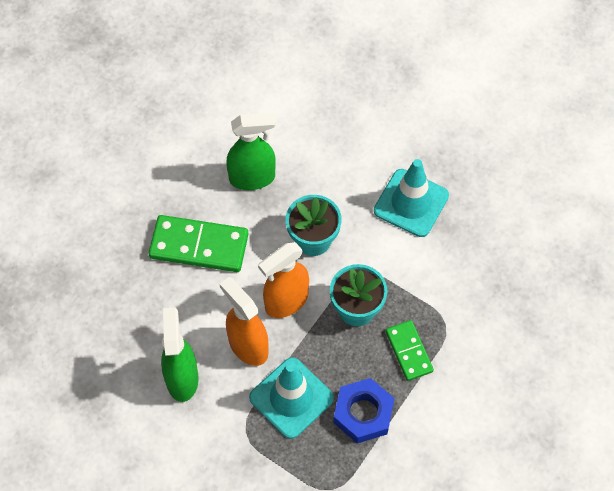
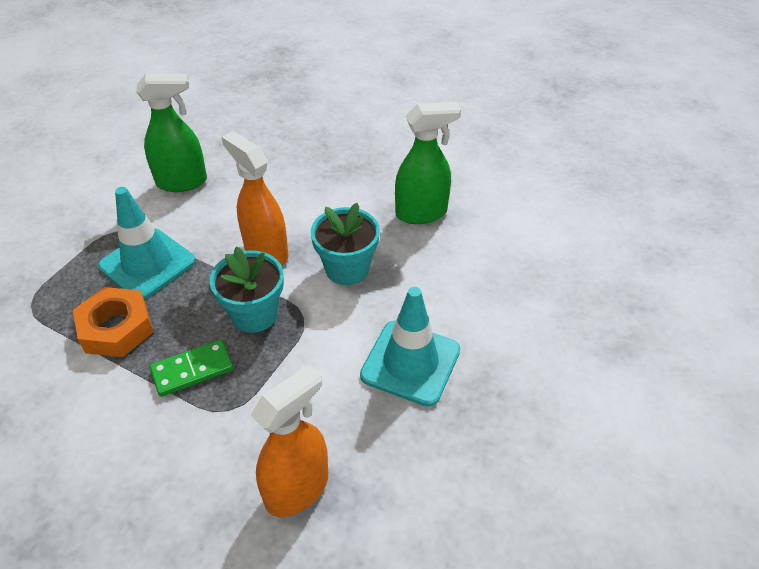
camera: 85 degrees right, 15 degrees down
(199, 246) = (332, 180): green domino -> none
(248, 346) = (213, 225): orange spray bottle -> orange spray bottle (297, 488)
(252, 178) = (421, 213): green spray bottle -> green spray bottle turned 90 degrees counterclockwise
(363, 413) = (116, 328): blue nut -> orange nut

